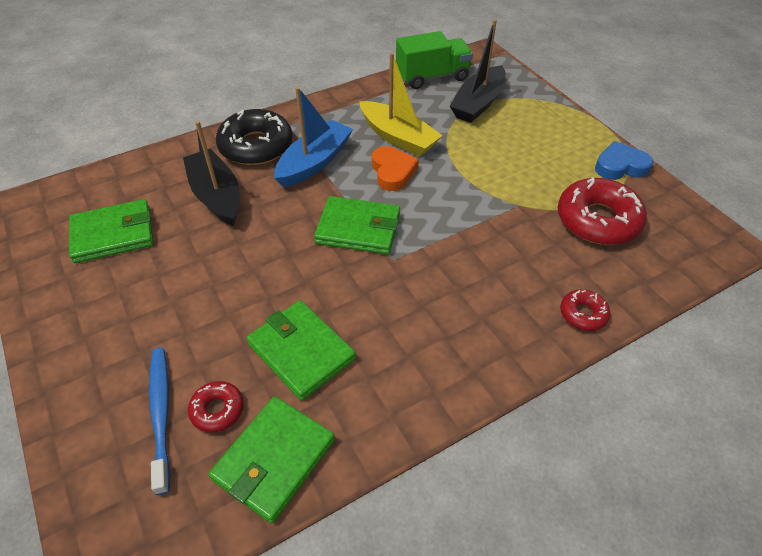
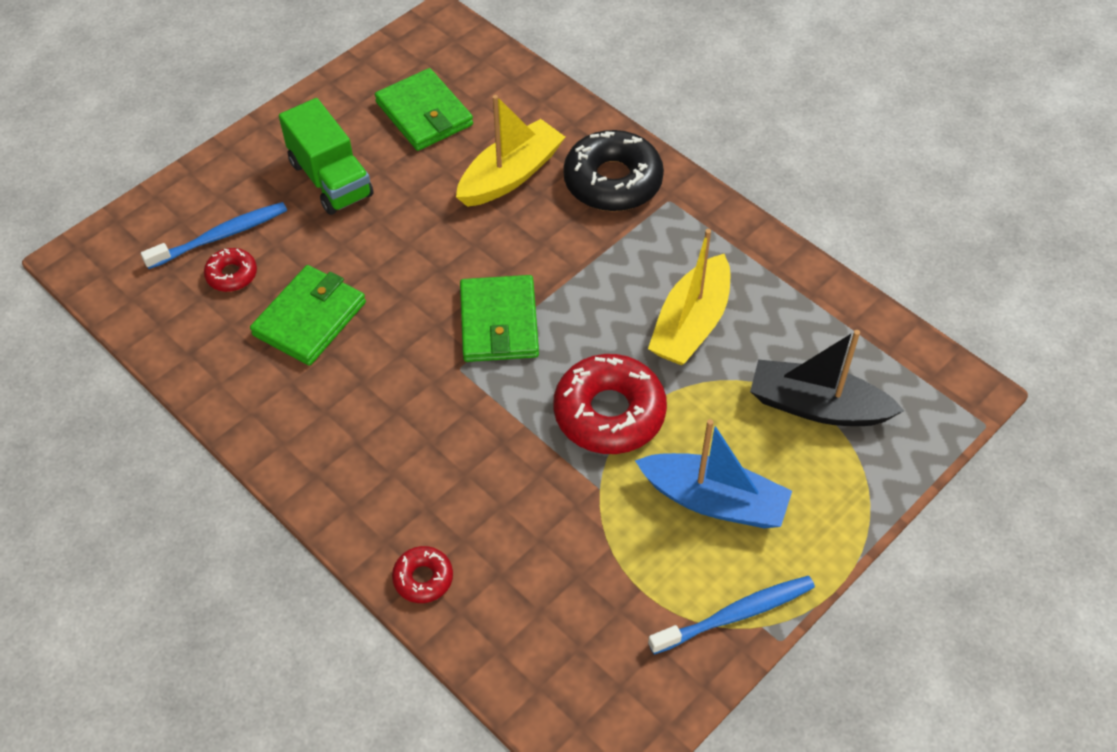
camera: 75 degrees right, 5 degrees up
(216, 196) = (510, 175): black boat -> yellow boat
(274, 460) = (189, 333): green wallet -> none
(314, 162) = (603, 247): blue boat -> blue boat (714, 500)
(392, 172) = (615, 333): orange heart -> none
(432, 77) = (862, 334): green truck -> green truck (331, 179)
(597, 220) = (600, 588): red donut -> red donut (609, 413)
(620, 166) = (735, 615): blue heart -> blue toothbrush

